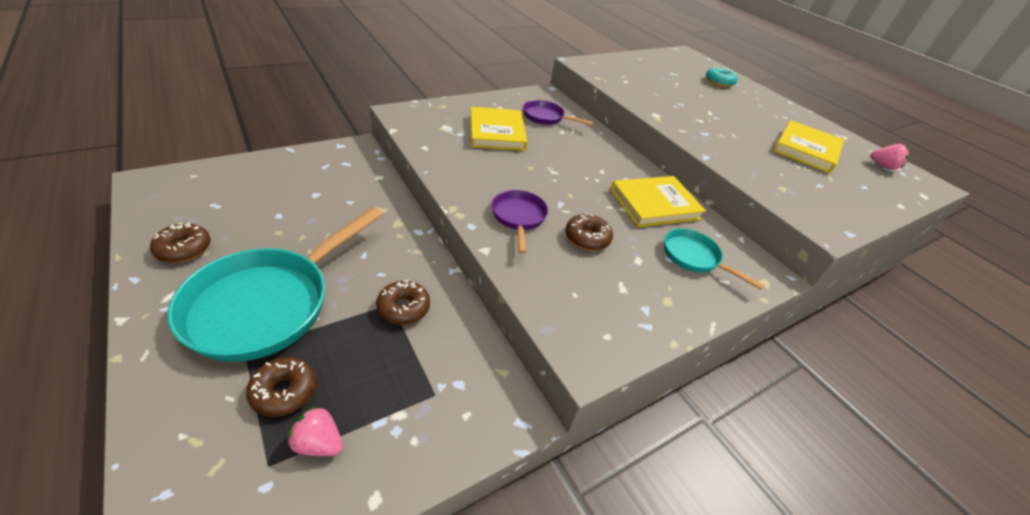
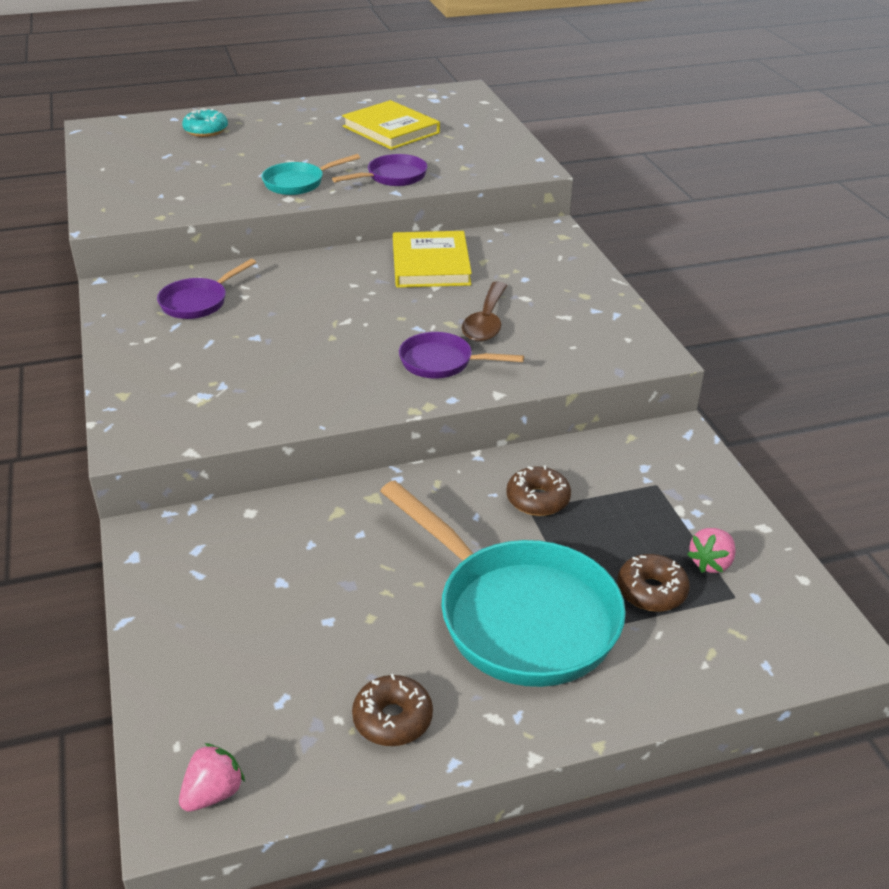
camera: 70 degrees left, 5 degrees down
(497, 132) = (229, 352): yellow book -> none
(587, 238) = (486, 322): brown donut -> brown spoon
(694, 258) = (525, 264): turquoise pan -> turquoise pan (298, 183)
(728, 154) = (392, 177): none -> purple pan
(883, 166) = (430, 101): pink strawberry -> pink strawberry (213, 793)

